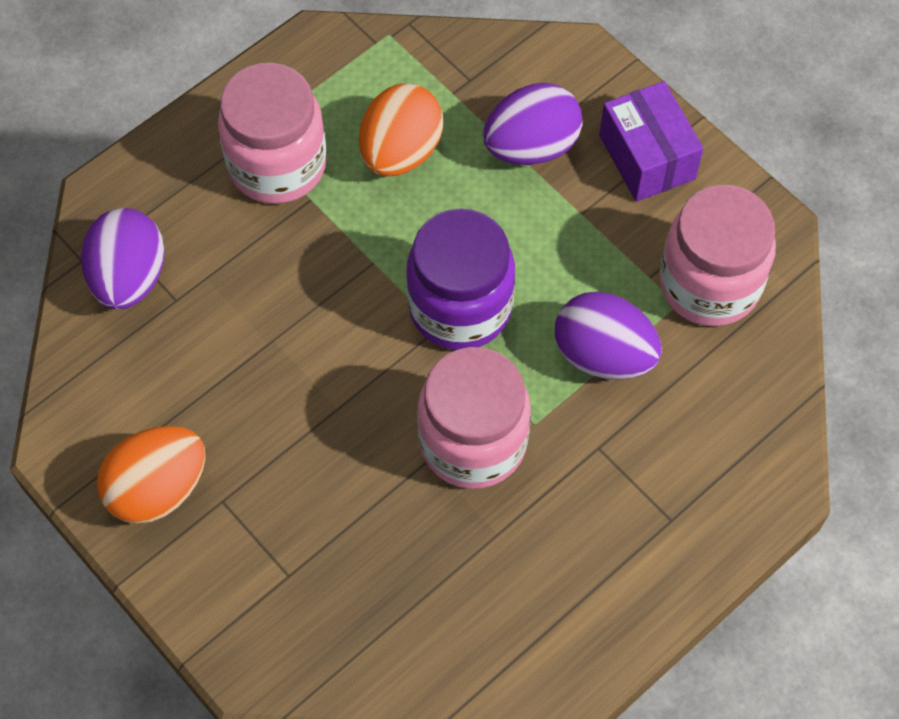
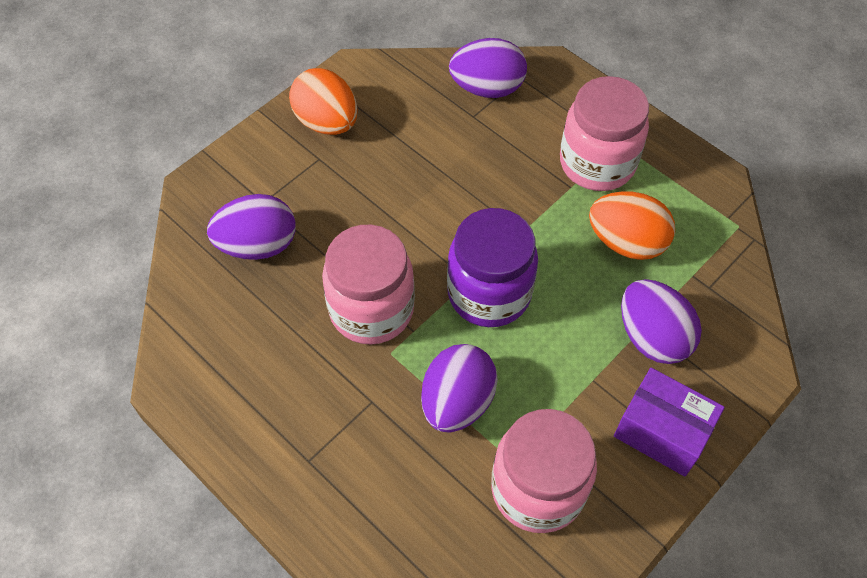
camera: 85 degrees right, 5 degrees down
(361, 581) = (258, 245): none -> purple egg
(647, 157) = (662, 432): purple box -> purple box turned 60 degrees clockwise

